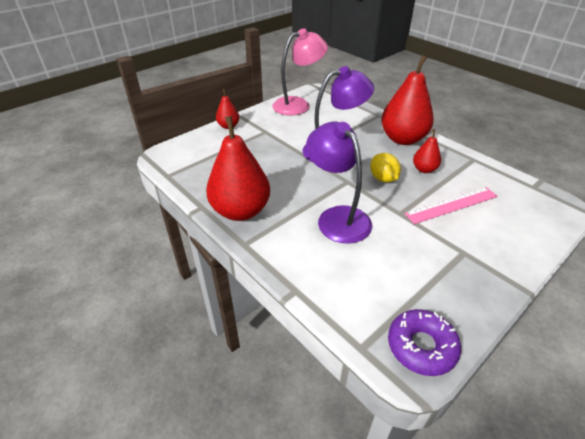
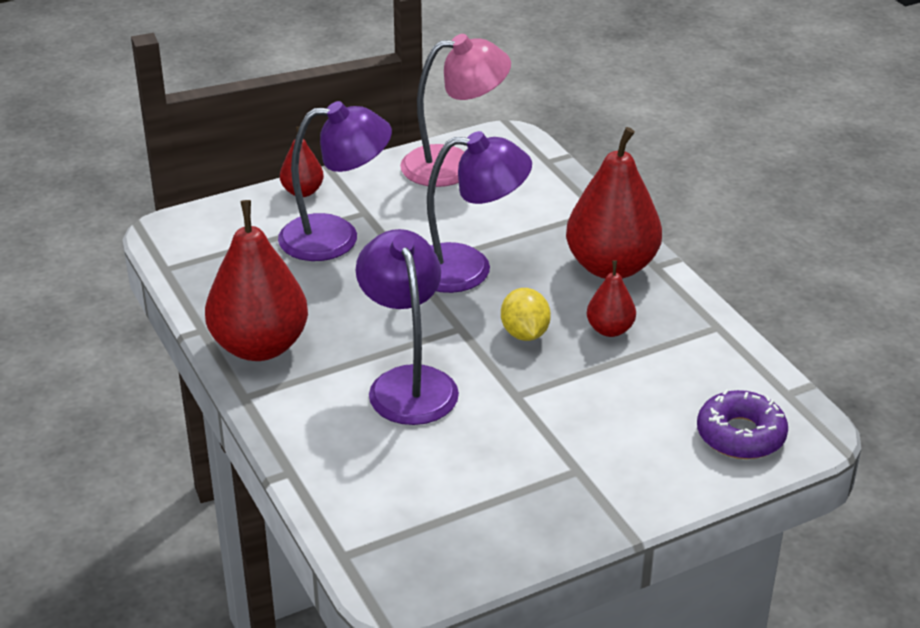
camera: 15 degrees right, 5 degrees down
(256, 145) = (336, 237): none -> purple lamp
(421, 346) = (425, 570): purple donut -> purple donut (740, 435)
(452, 205) = (613, 397): pink ruler -> none

